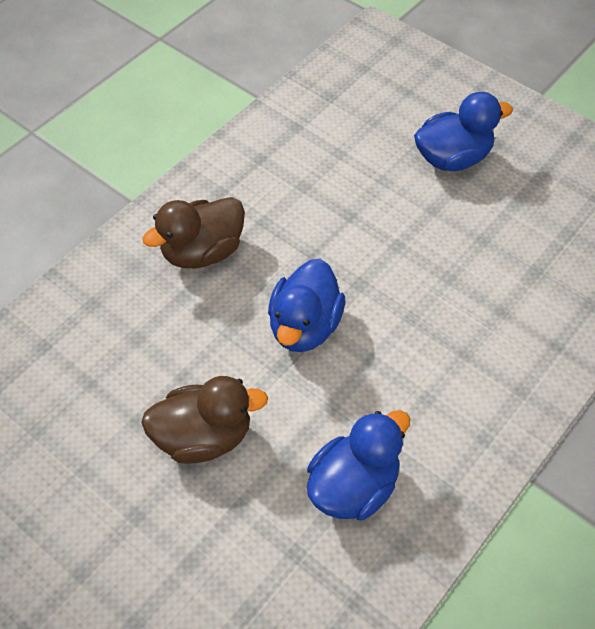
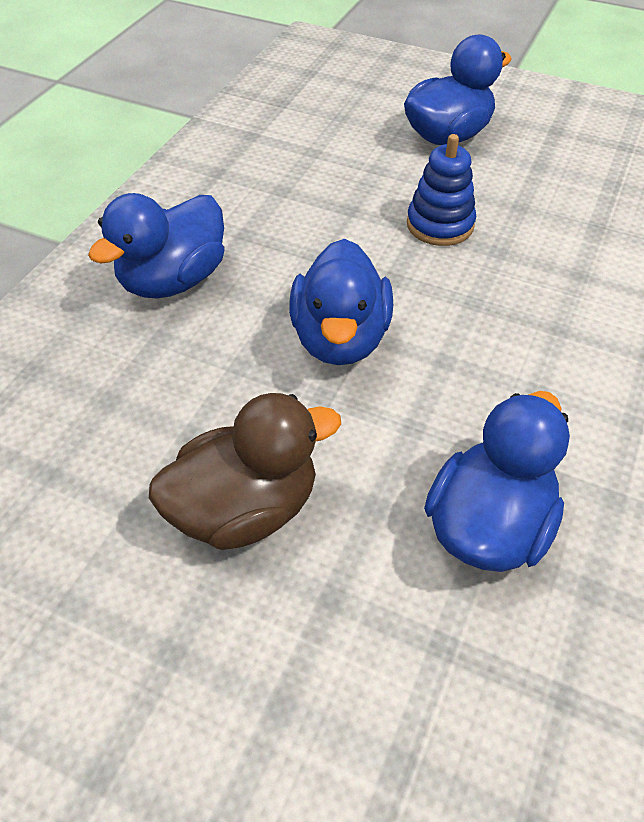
camera: 15 degrees left, 5 degrees down
(202, 252) = (173, 280): brown duck -> blue duck
(413, 244) = (440, 225): none -> blue stacking toy

